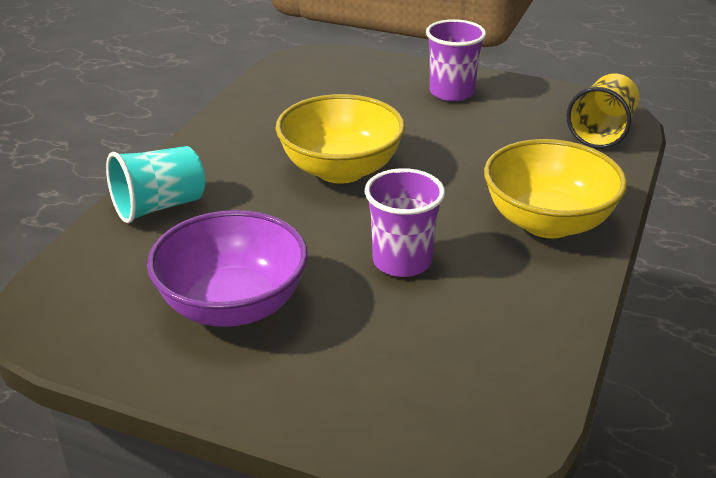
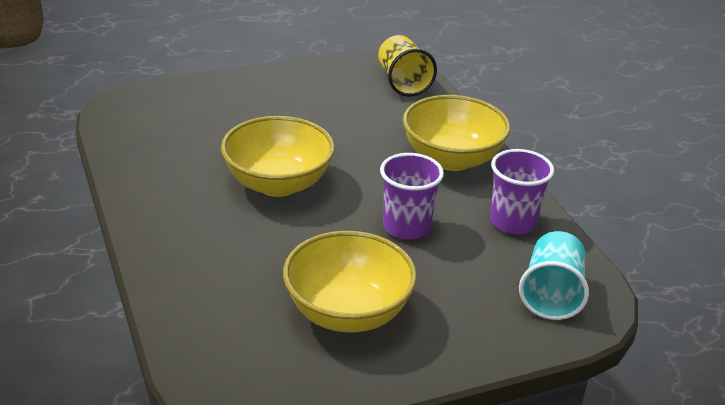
camera: 45 degrees left, 0 degrees up
(159, 206) = (187, 275): turquoise cup -> turquoise cup (551, 294)
(233, 305) = (347, 313): purple bowl -> yellow bowl
(451, 92) = (270, 91): purple cup -> purple cup (513, 222)

